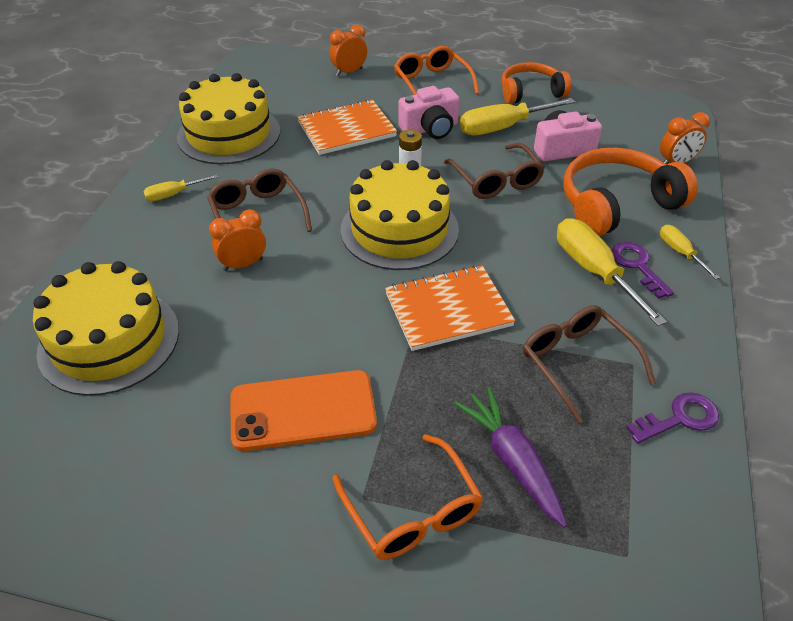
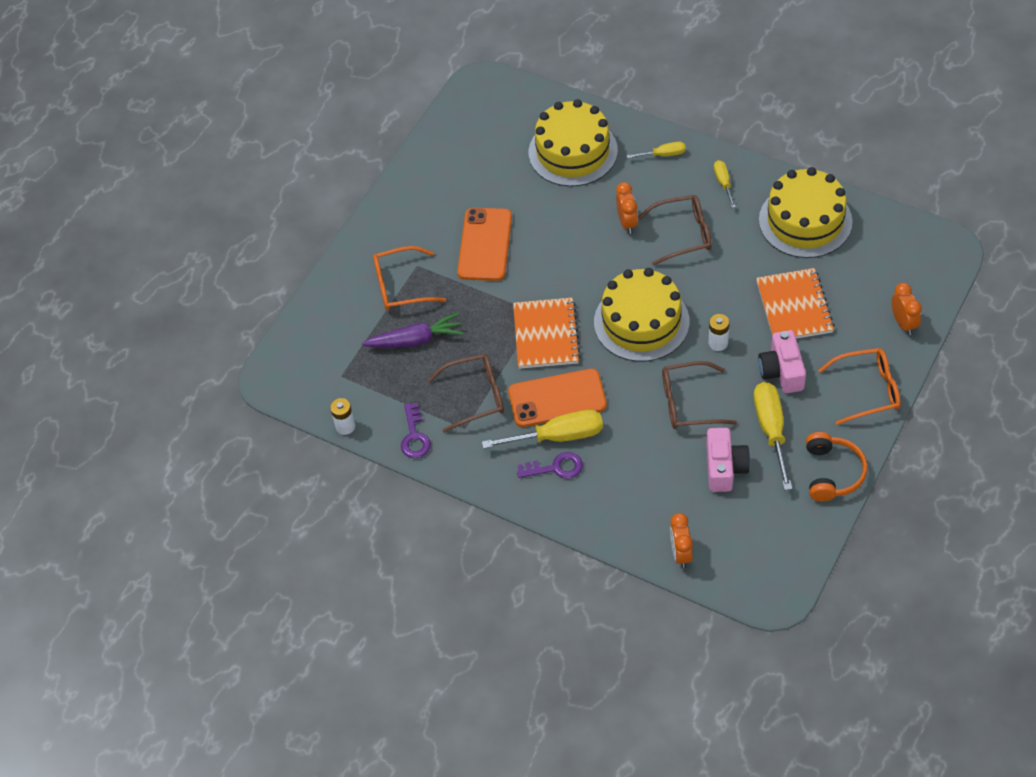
camera: 110 degrees right, 10 degrees up
(541, 282) = (557, 398): none -> orange phone
(617, 204) = (633, 482): orange headphones -> none
(680, 252) = (562, 504): yellow screwdriver -> yellow screwdriver (663, 154)
(717, 519) = (345, 426): none -> white battery

